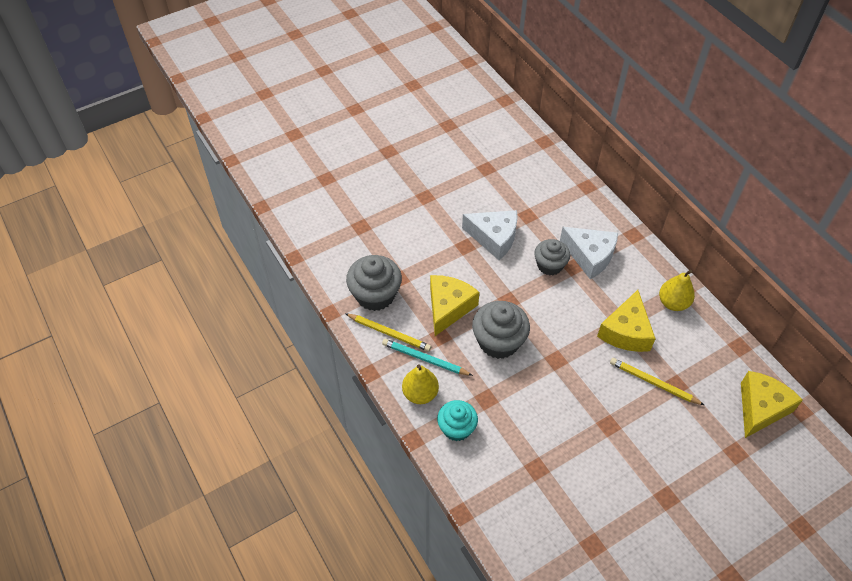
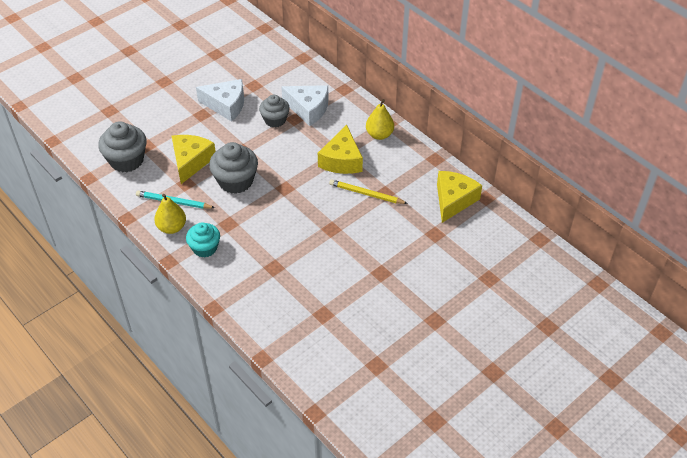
camera: 10 degrees left, 5 degrees down
(389, 333) = (141, 187): yellow pencil -> none

